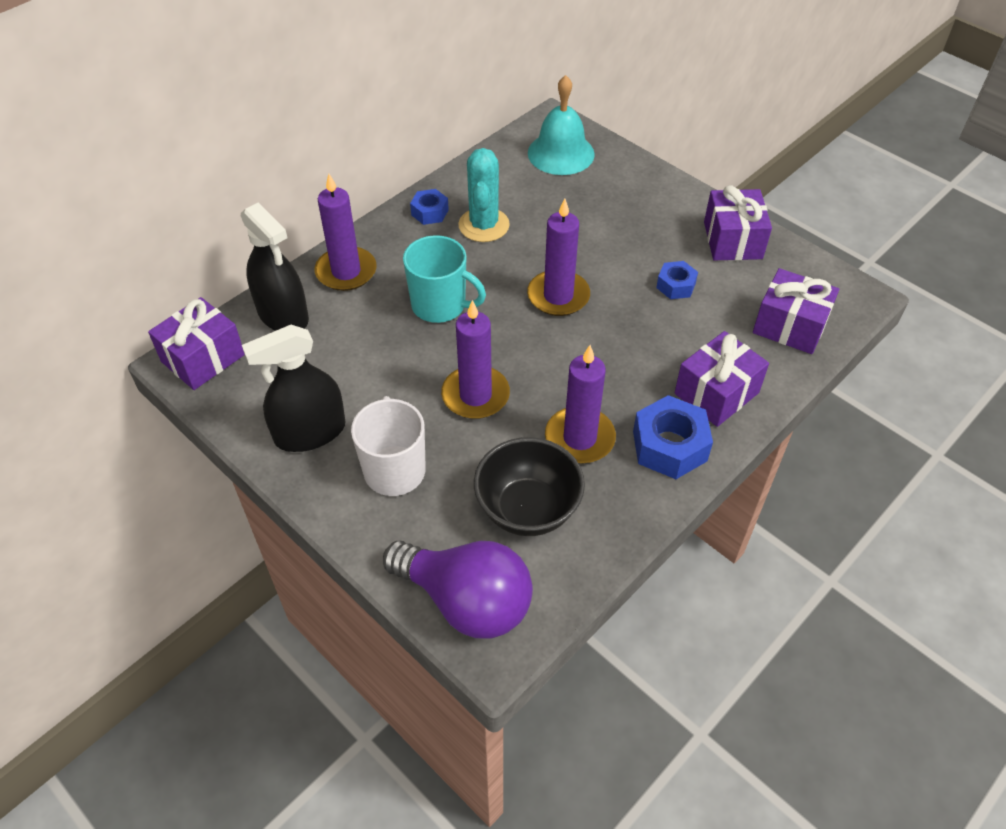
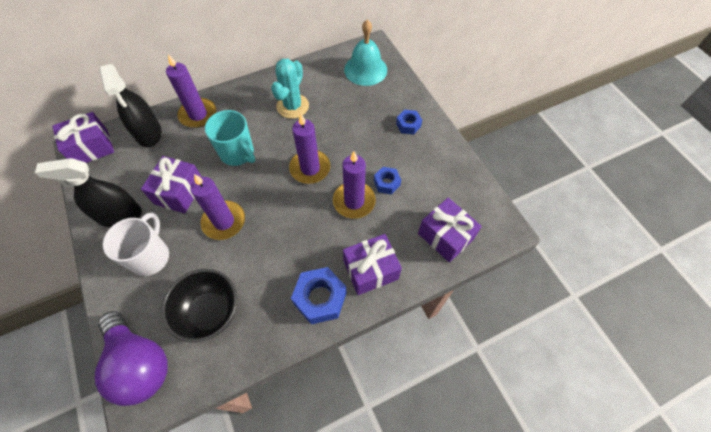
camera: 20 degrees right, 10 degrees up
(430, 212) = (266, 88): blue nut -> blue nut (408, 125)
(579, 438) = (268, 273): purple candle -> purple candle (354, 201)
(732, 240) = (441, 161): purple gift -> purple gift (179, 192)

